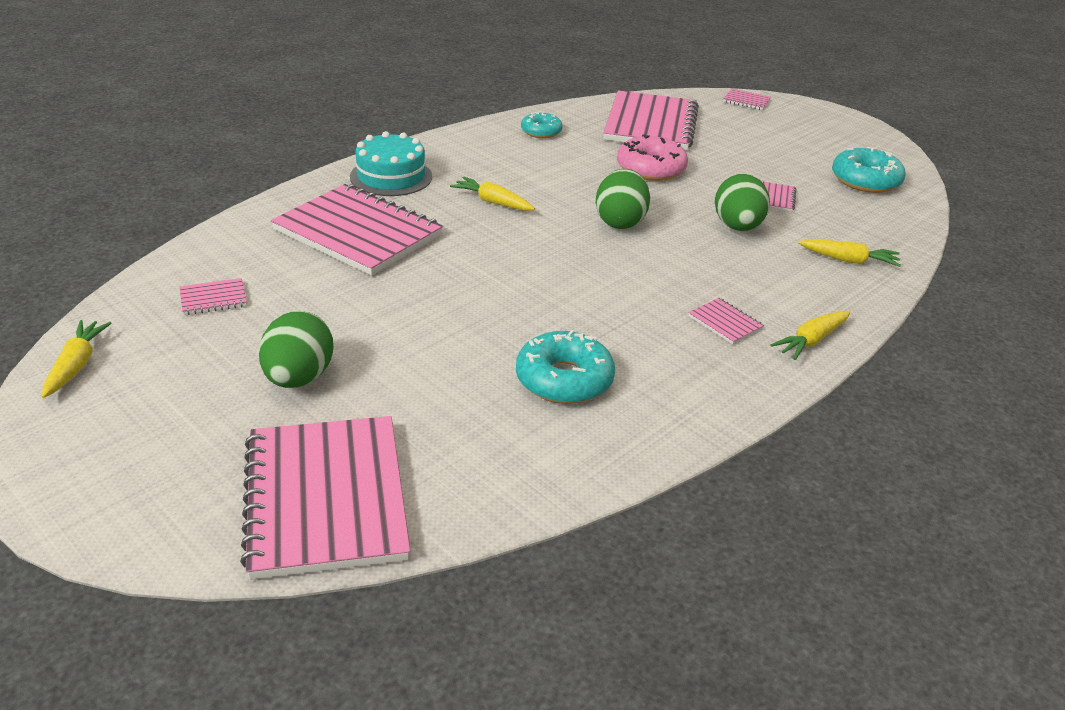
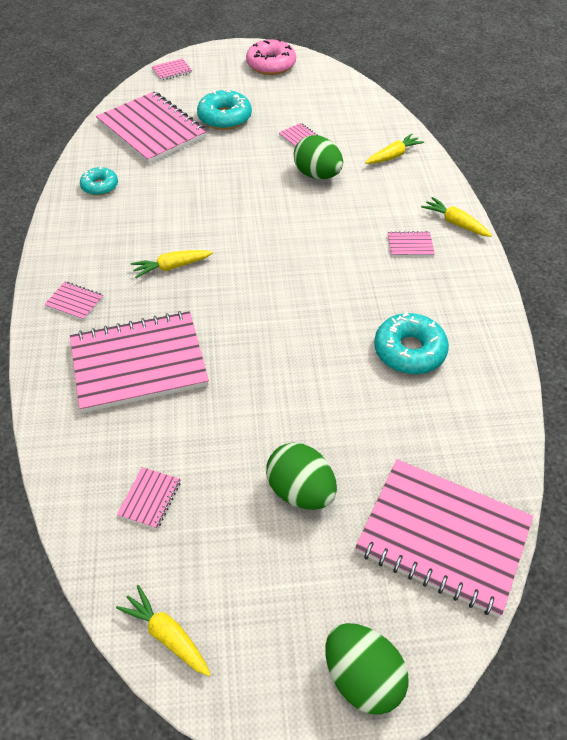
camera: 50 degrees left, 15 degrees up
(391, 176) = (74, 302): turquoise cake -> pink notebook
(620, 222) = (260, 221): green egg -> green egg (362, 677)
(650, 169) = (210, 167): pink donut -> pink donut (271, 65)
(811, 341) = (455, 223): yellow carrot -> yellow carrot turned 135 degrees clockwise
(865, 180) = (319, 92): turquoise donut -> turquoise donut (224, 118)

